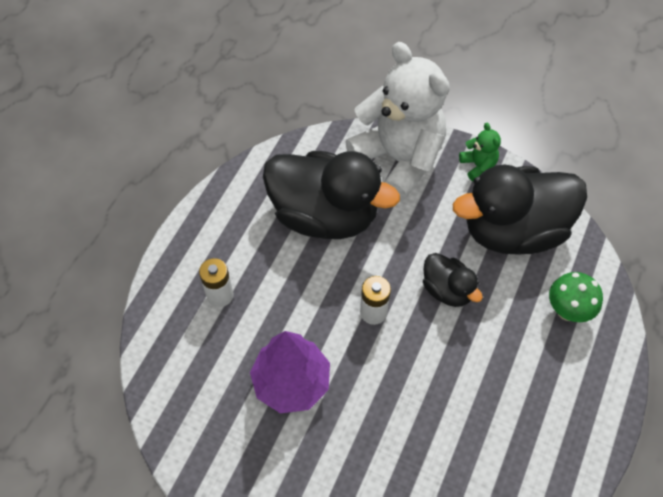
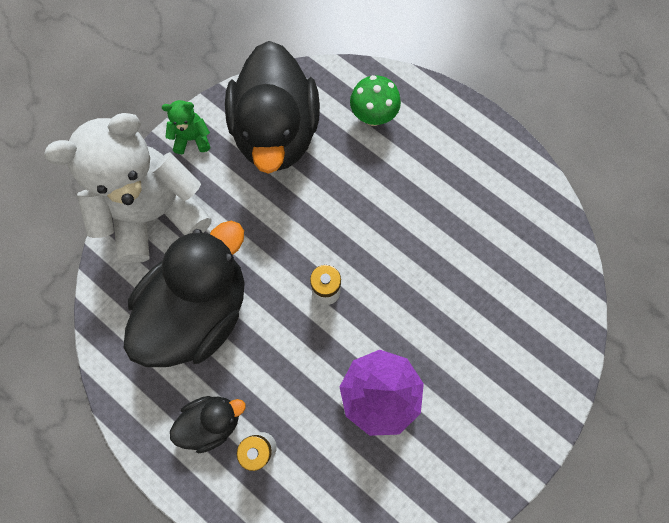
camera: 75 degrees left, 15 degrees up
(447, 290) = (322, 214): black duck -> black duck (212, 421)

